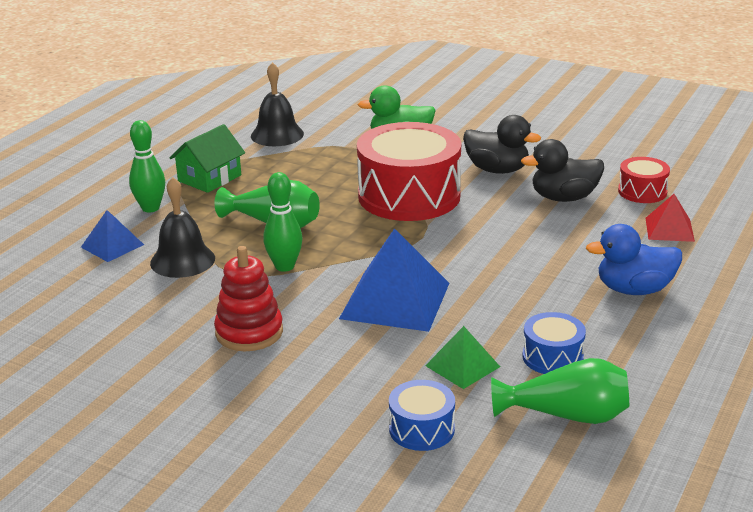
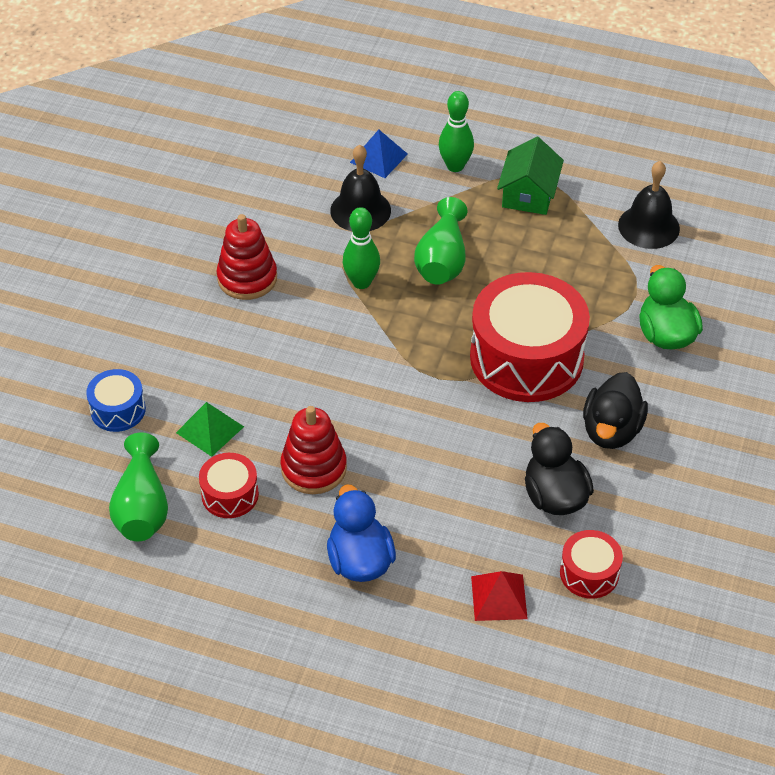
camera: 80 degrees right, 20 degrees up
(209, 178) = (528, 194): green house -> green house turned 75 degrees clockwise
(395, 300) = (313, 370): blue pyramid -> none
(522, 307) = (314, 468): none -> red stacking toy
(552, 357) = (230, 494): blue drum -> red drum

